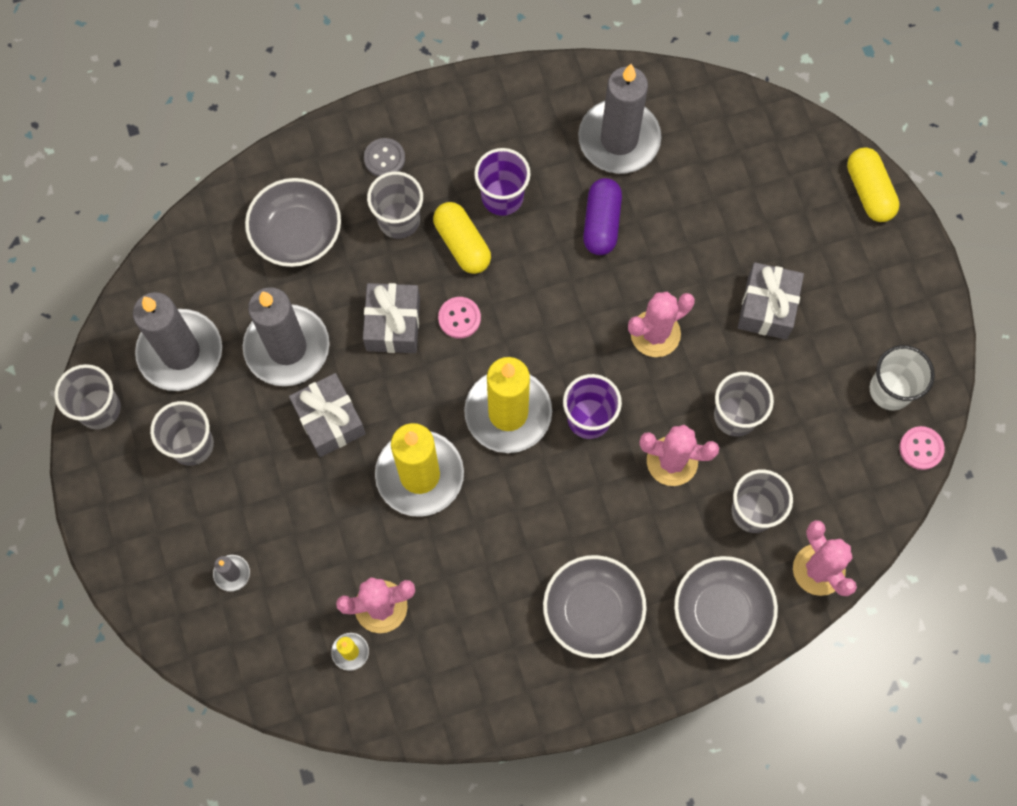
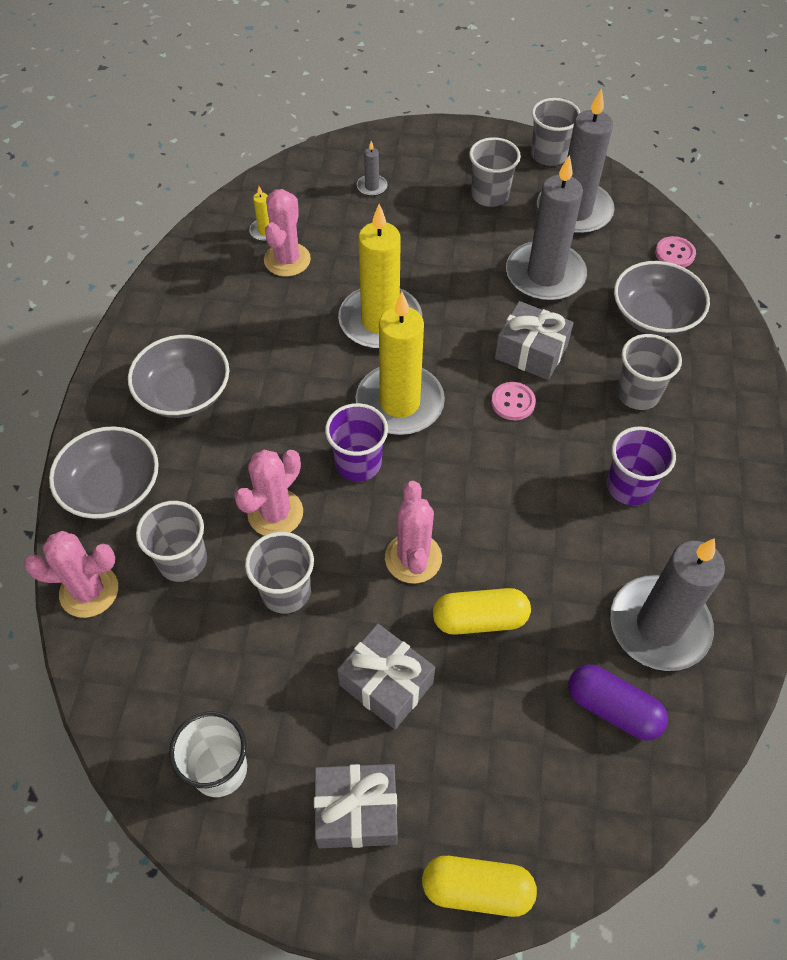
camera: 115 degrees right, 15 degrees down
(329, 420) = (463, 280): grey gift -> grey gift (356, 811)
(384, 158) = (711, 406): grey button -> none
(462, 244) = (590, 433): yellow capsule -> yellow capsule (480, 619)
(601, 223) = (561, 563): purple capsule -> purple capsule (612, 708)
(921, 448) = (136, 765): pink button -> pink button (674, 254)

